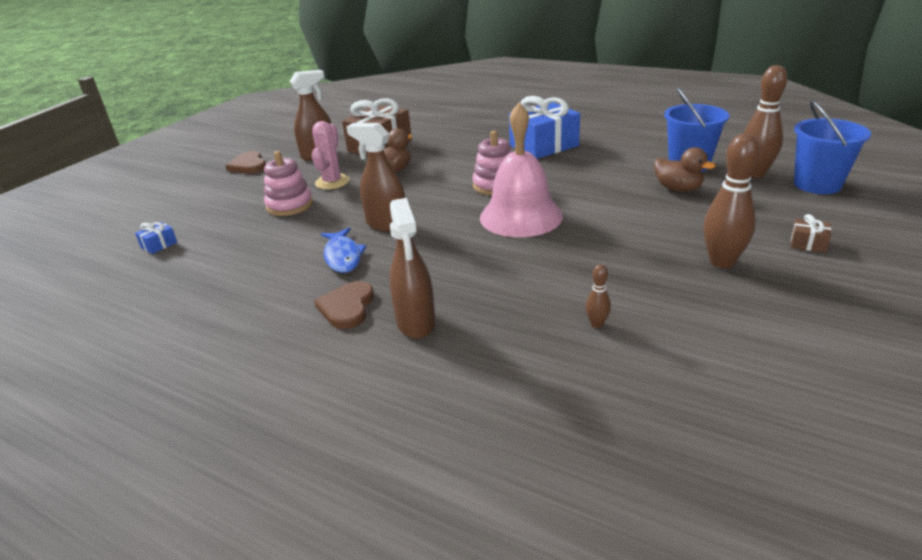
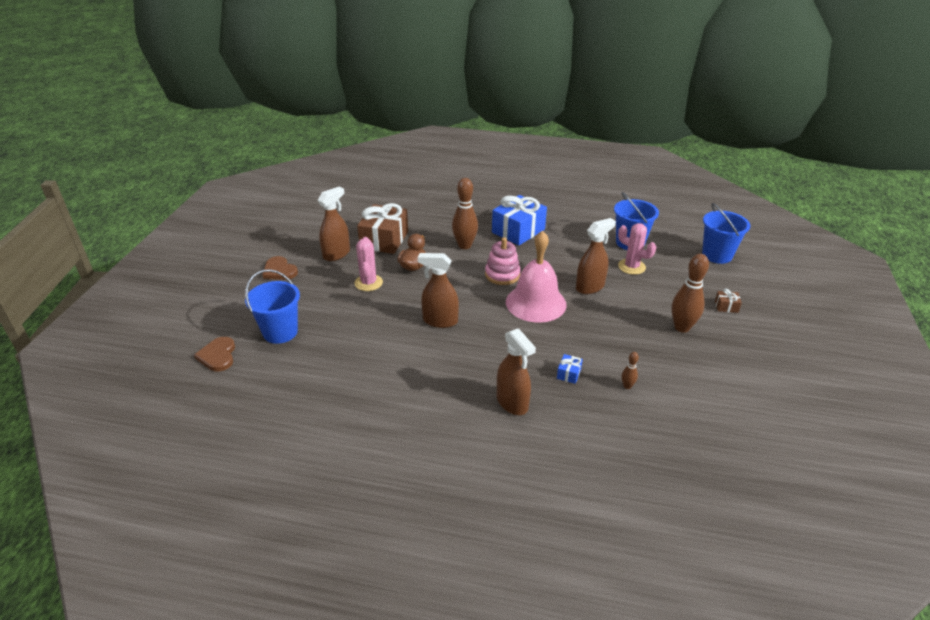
camera: 20 degrees left, 5 degrees up
(159, 245) = (263, 362): blue gift -> blue gift (568, 374)
(201, 219) = (280, 332): none -> blue bucket
(290, 205) = (348, 310): pink stacking toy -> none
(343, 256) = (425, 355): blue fish -> none
(347, 307) = (456, 398): brown heart -> brown heart (218, 356)
(606, 206) = (590, 287): none -> brown spray bottle
(678, 189) = (631, 267): brown duck -> pink cactus
(755, 173) = (675, 248): brown bowling pin -> brown bowling pin (464, 245)

